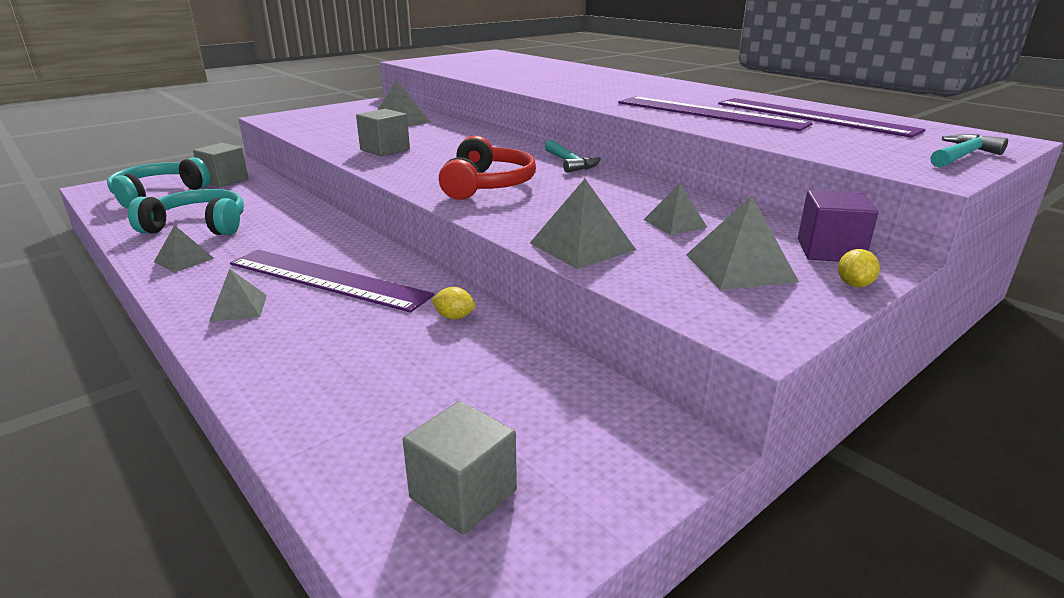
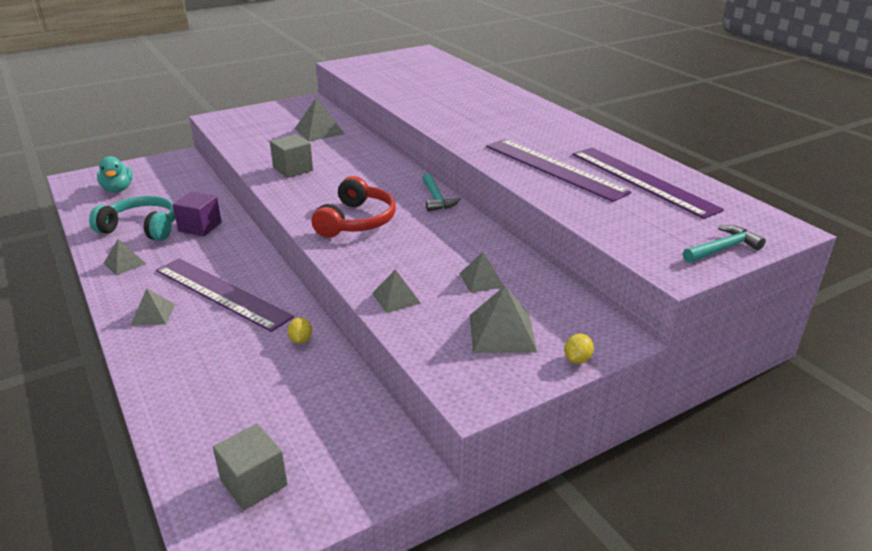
camera: 10 degrees right, 5 degrees up
(158, 194) = (118, 189): turquoise headphones -> turquoise duck
(224, 180) = (171, 177): grey cube -> none
(454, 317) = (301, 340): yellow lemon -> yellow lemon turned 60 degrees clockwise
(582, 246) = (396, 298): grey pyramid -> grey pyramid, size x0.64
(829, 251) = (584, 322): purple cube -> purple cube (200, 227)

